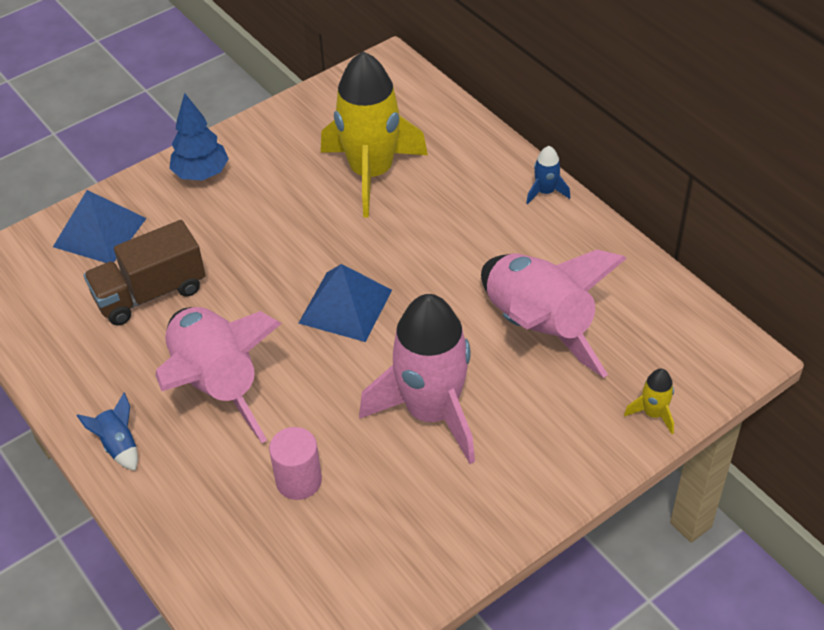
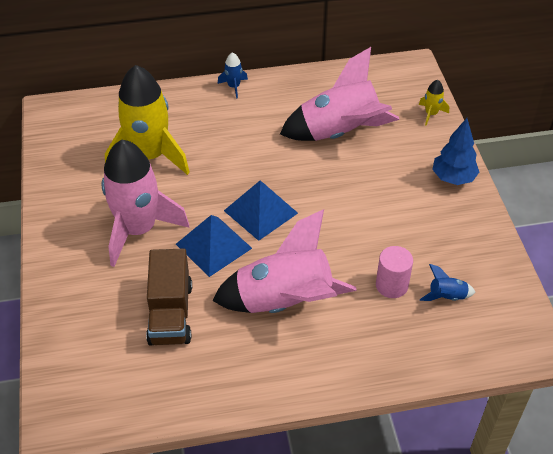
camera: 65 degrees left, 0 degrees up
(99, 232) = (81, 326): blue pyramid -> blue pyramid (213, 246)
(119, 445) = (304, 376): blue rocket -> blue rocket (446, 296)
(201, 174) = (70, 245): blue tree -> blue tree (453, 178)
(431, 412) = (375, 203): pink rocket -> pink rocket (138, 229)

